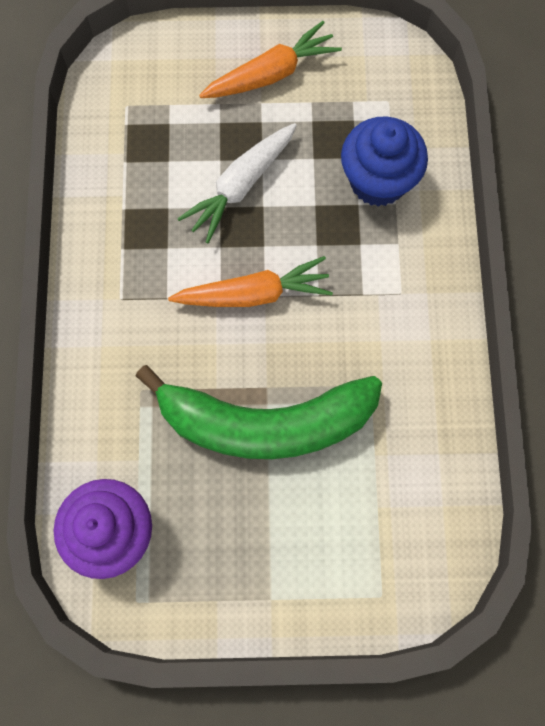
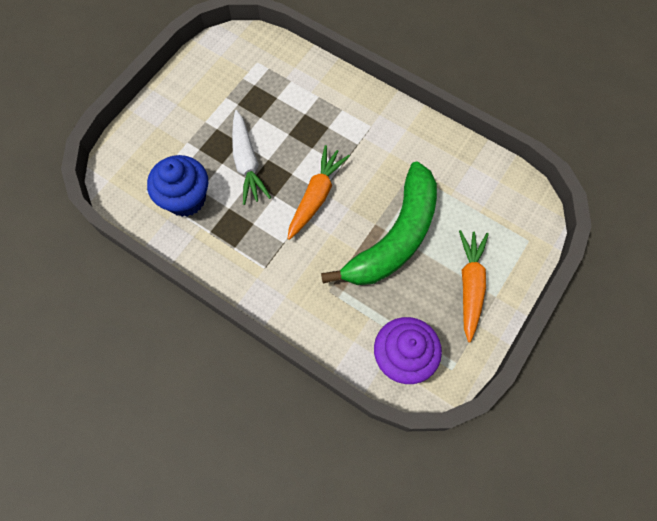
camera: 55 degrees left, 5 degrees down
(271, 74) = (192, 105): orange carrot -> orange carrot (470, 285)
(378, 181) = (299, 96): blue cupcake -> blue cupcake (186, 199)

